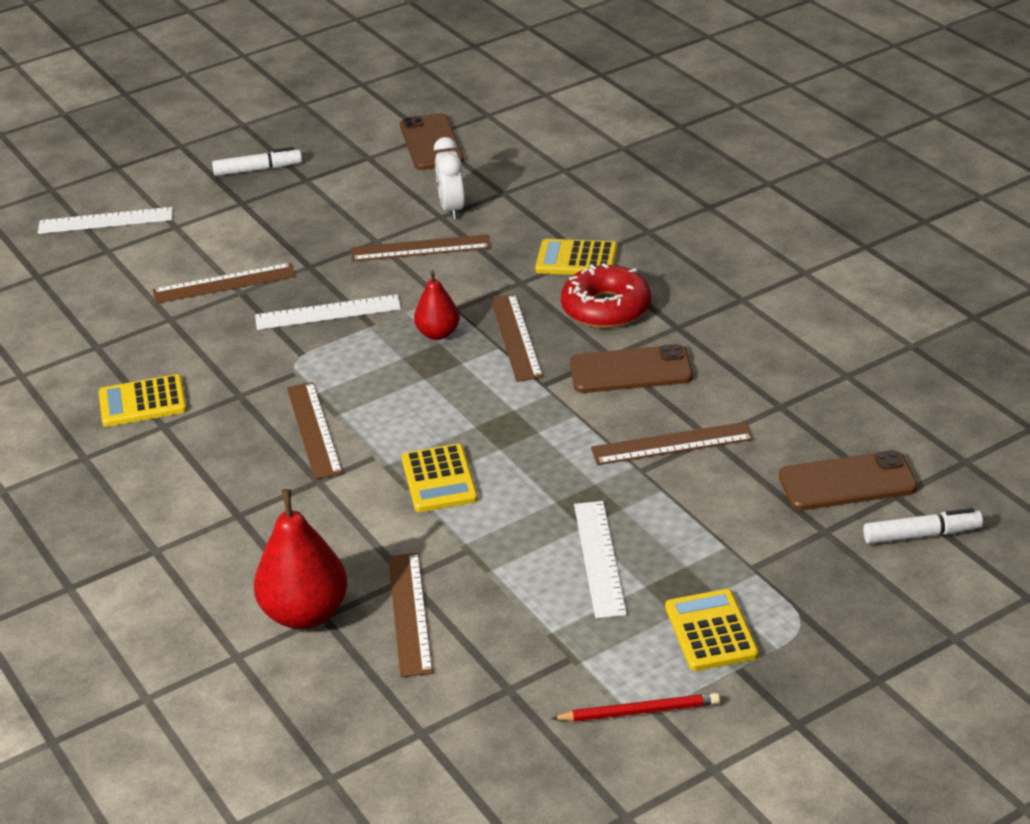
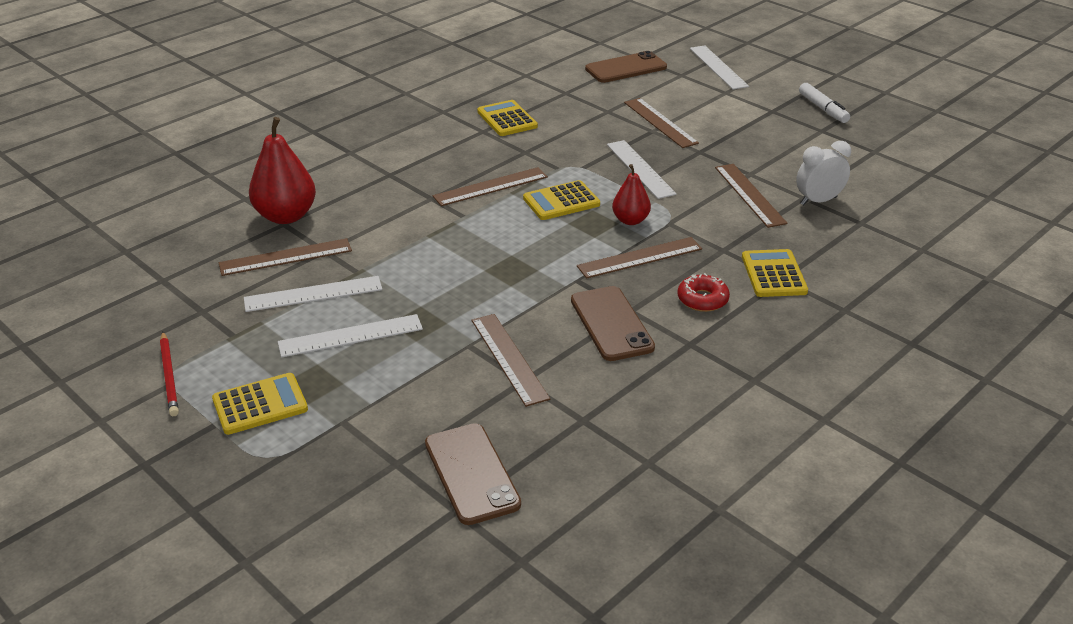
camera: 75 degrees right, 0 degrees up
(431, 143) = (918, 176): brown phone -> brown phone (626, 68)
(439, 479) = (440, 248): yellow calculator -> yellow calculator (561, 201)
(503, 588) = (313, 294): none -> white ruler
(606, 308) = (702, 299): red donut -> red donut, size x0.61
(922, 535) = (396, 531): white marker -> none

